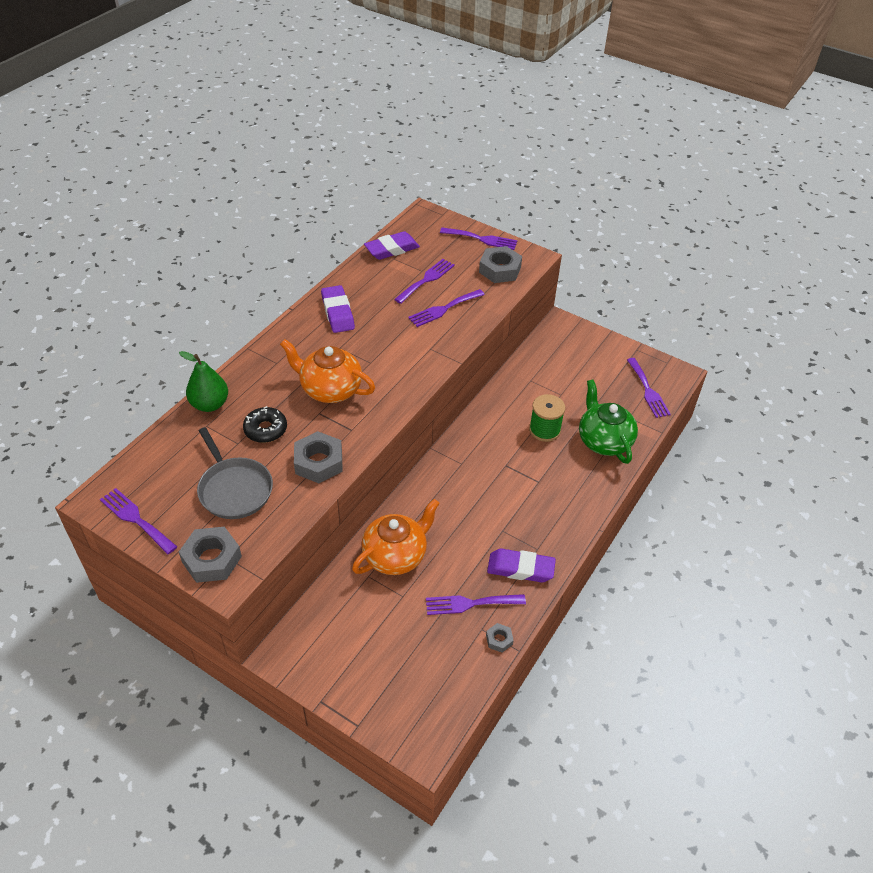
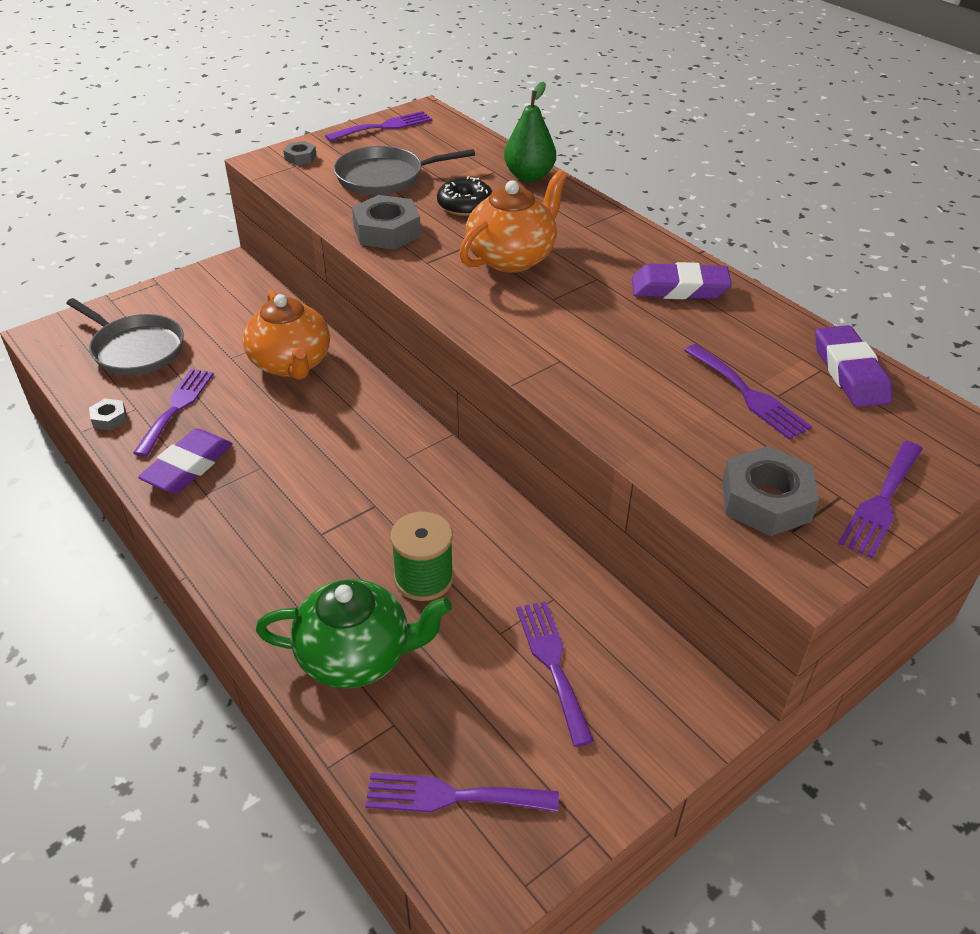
camera: 110 degrees right, 5 degrees down
(212, 559) = (300, 157): grey nut -> grey nut, size x0.51
(417, 667) = (135, 349): none -> grey pan
(444, 309) = (657, 397): purple fork -> purple fork (552, 664)

